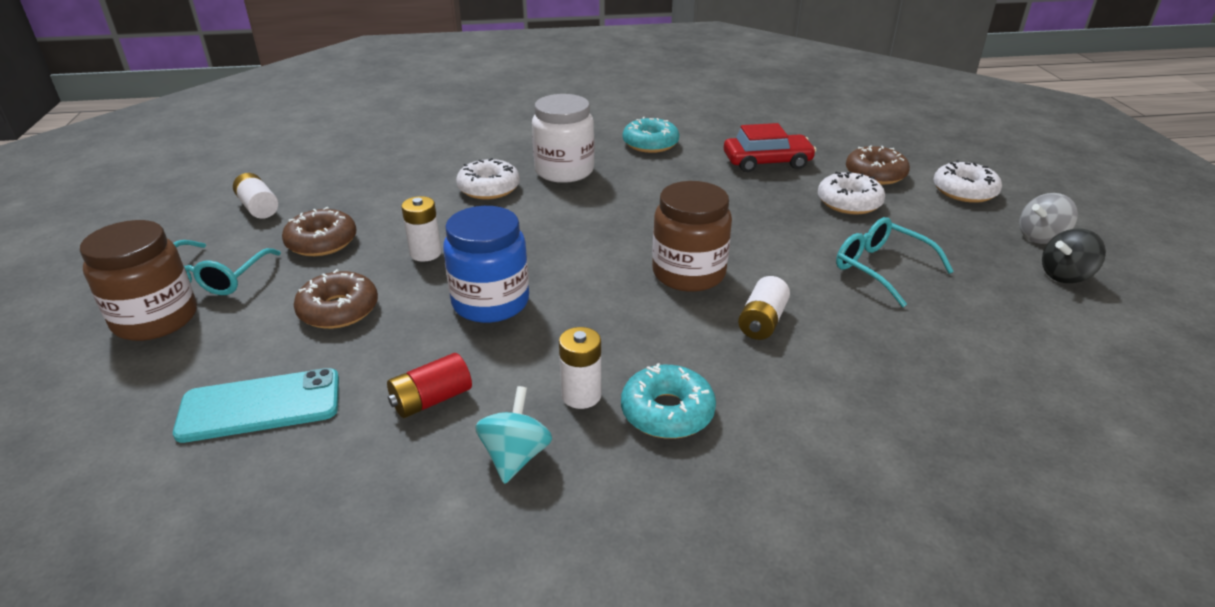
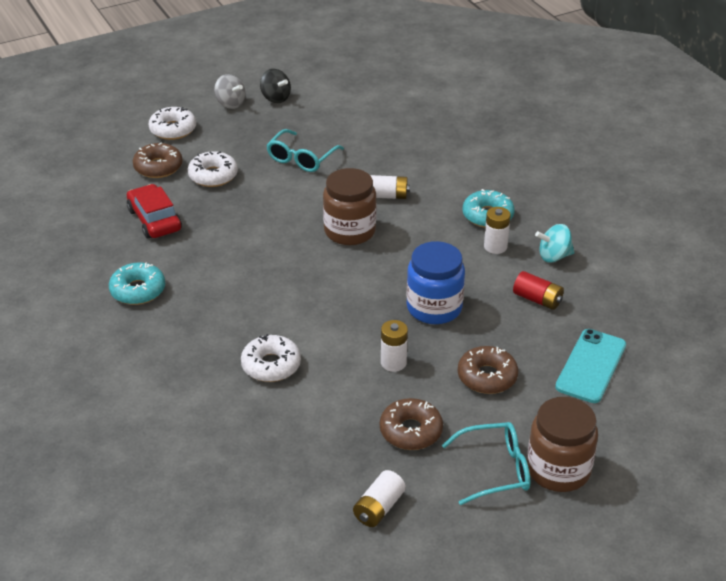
camera: 110 degrees left, 5 degrees up
(260, 405) = (590, 366): turquoise phone -> turquoise phone turned 60 degrees clockwise
(564, 171) = (217, 329): white jar -> none

